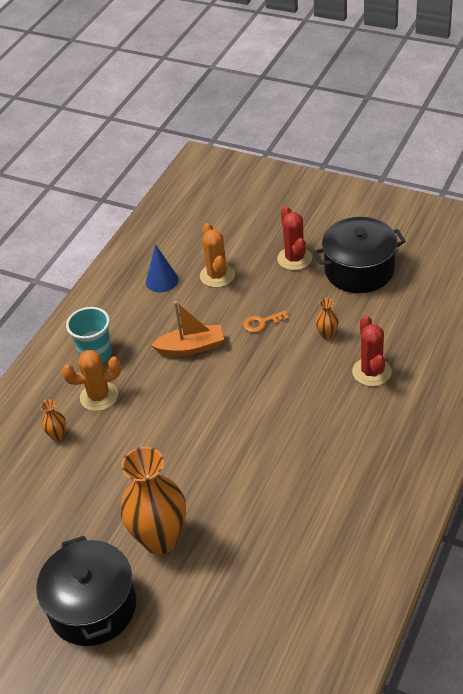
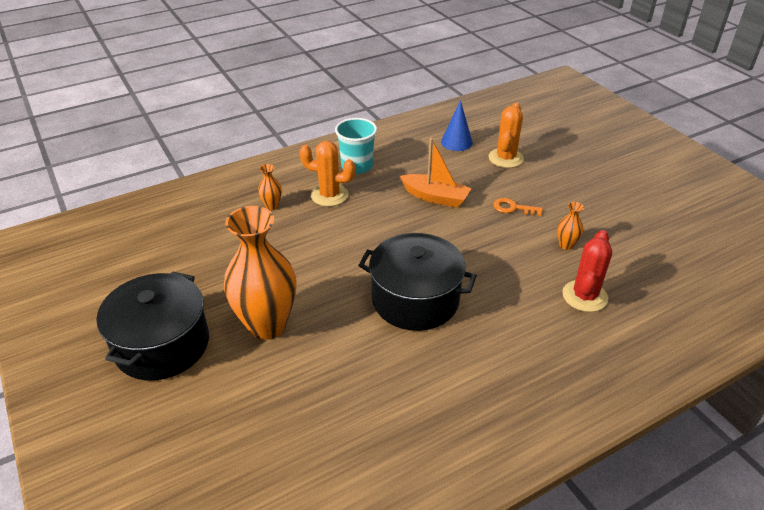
camera: 30 degrees right, 5 degrees down
(294, 258) = (586, 175): red cactus -> none
(359, 270) = (642, 210): black pot -> black pot (415, 299)

